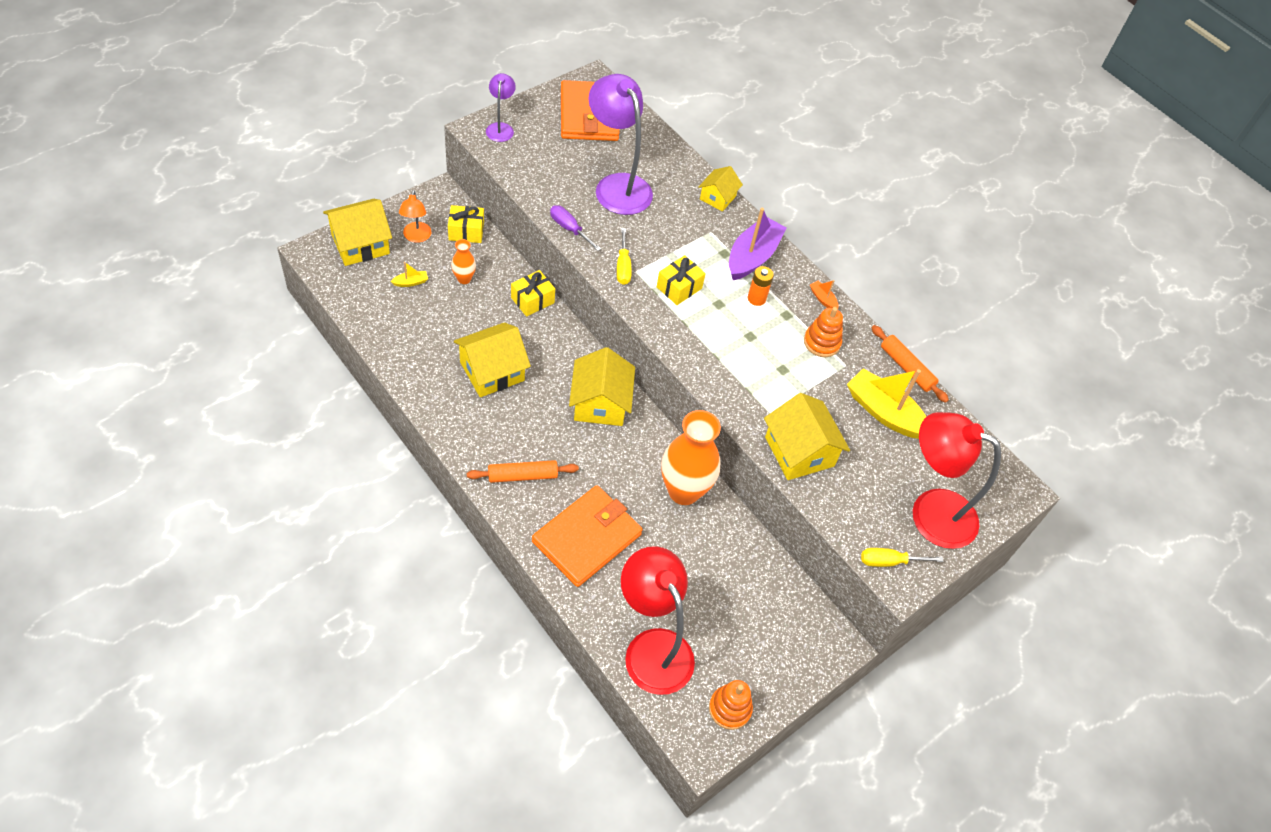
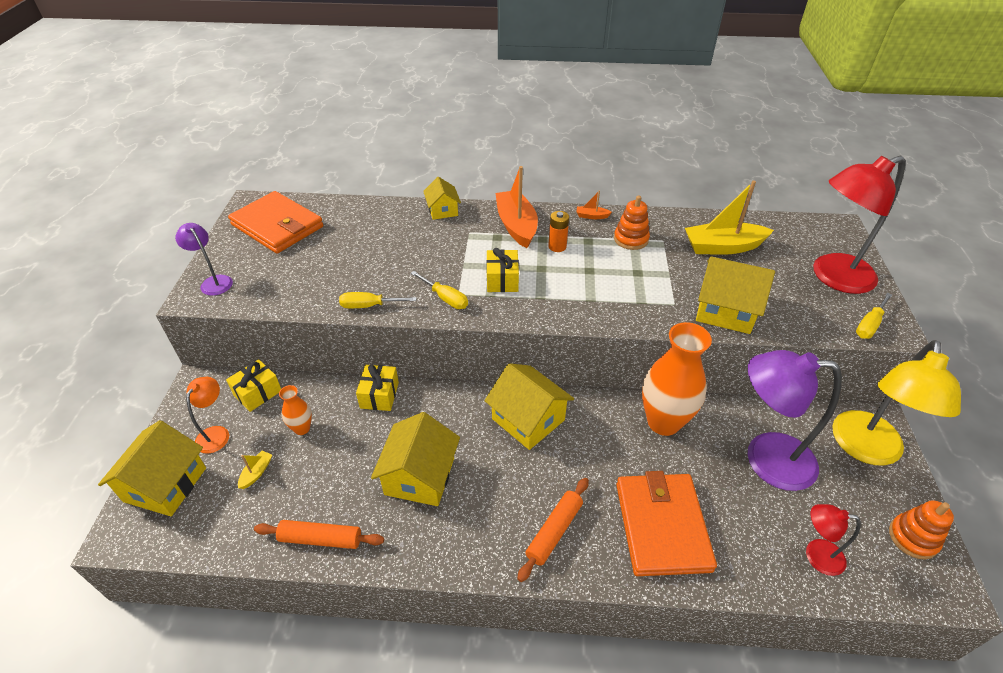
camera: 40 degrees left, 10 degrees down
(416, 237) = (216, 433): orange lamp -> orange lamp turned 120 degrees counterclockwise
(569, 229) = (369, 306): purple screwdriver -> yellow screwdriver
(617, 185) = (364, 252): purple lamp -> purple lamp (765, 458)
(652, 647) = (816, 555): red lamp -> red lamp, size x0.50
(752, 256) = (516, 226): purple boat -> orange boat
(794, 645) = (866, 449): none -> yellow lamp
(906, 368) = (691, 215): orange rolling pin -> orange rolling pin (321, 539)

